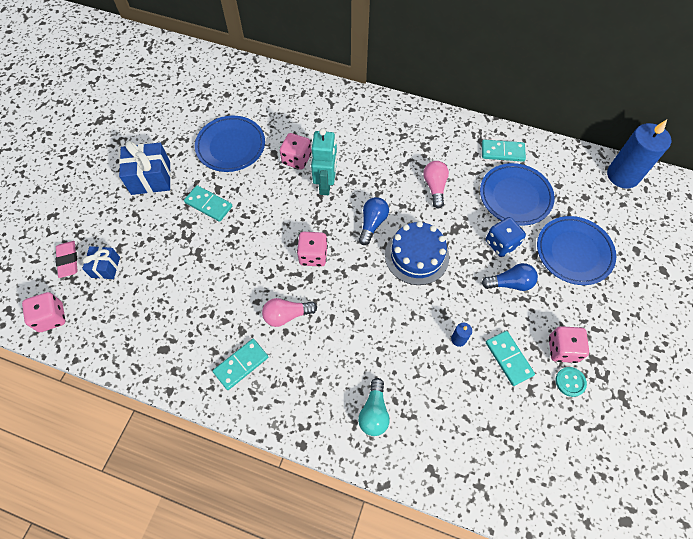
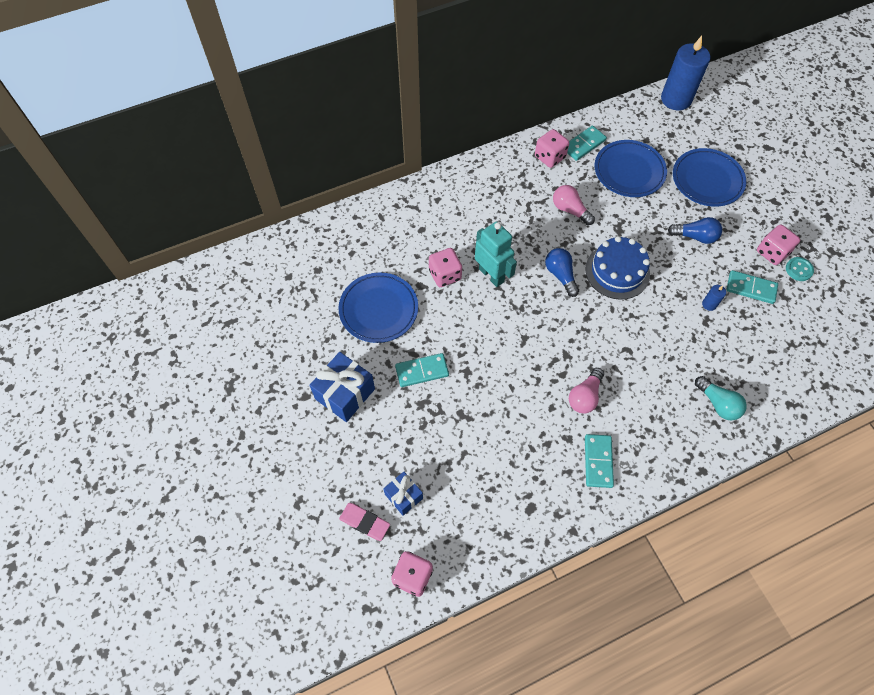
camera: 45 degrees left, 0 degrees up
(313, 255) = (549, 336): pink dice -> pink dice (550, 157)
(501, 243) = (659, 213): blue dice -> none
(510, 283) = (695, 236): blue light bulb -> blue light bulb turned 60 degrees clockwise

